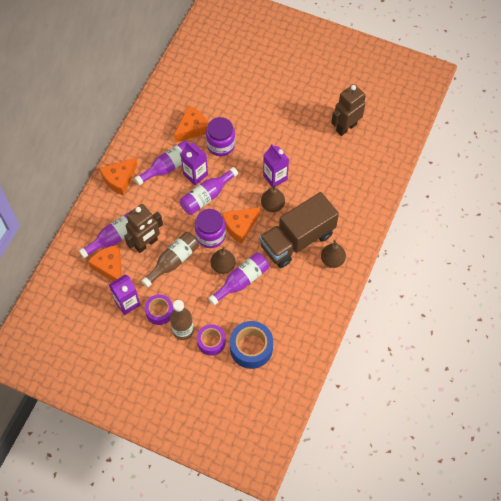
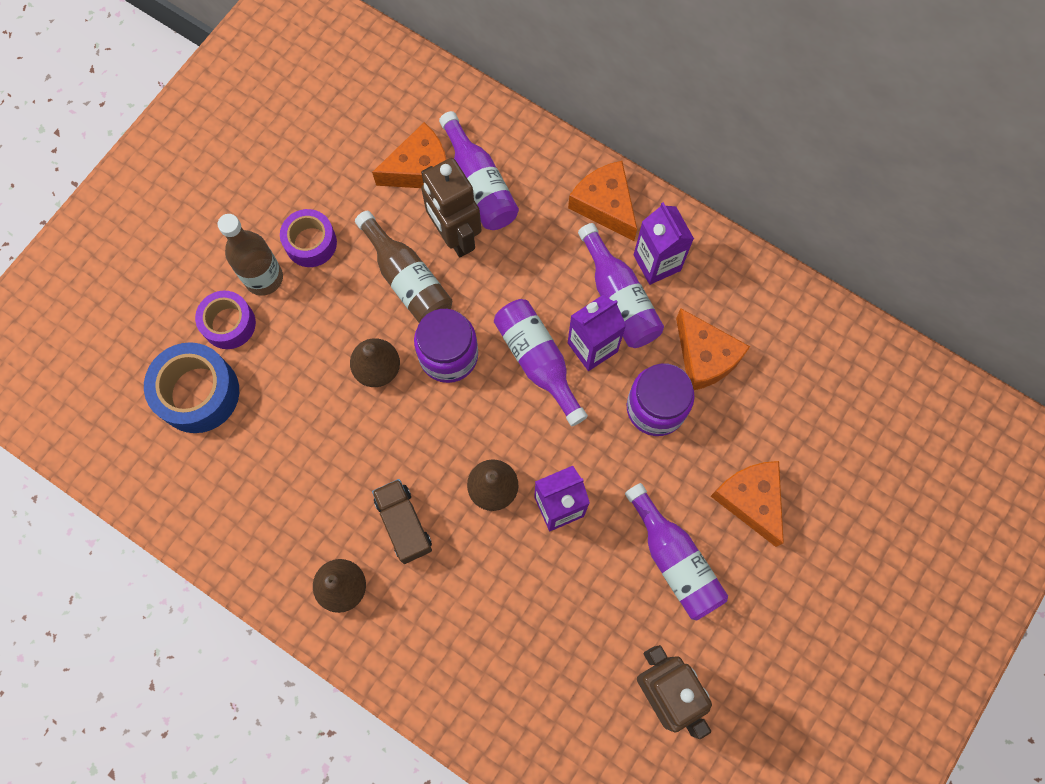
camera: 100 degrees right, 10 degrees up
(127, 303) = (341, 191): purple carton -> purple carton (657, 263)
(240, 226) = (458, 415): orange cheese -> orange cheese (750, 500)
(241, 281) = (338, 398): purple bottle -> purple bottle (675, 560)
(297, 240) = (404, 524): brown truck -> brown truck, size x0.49

